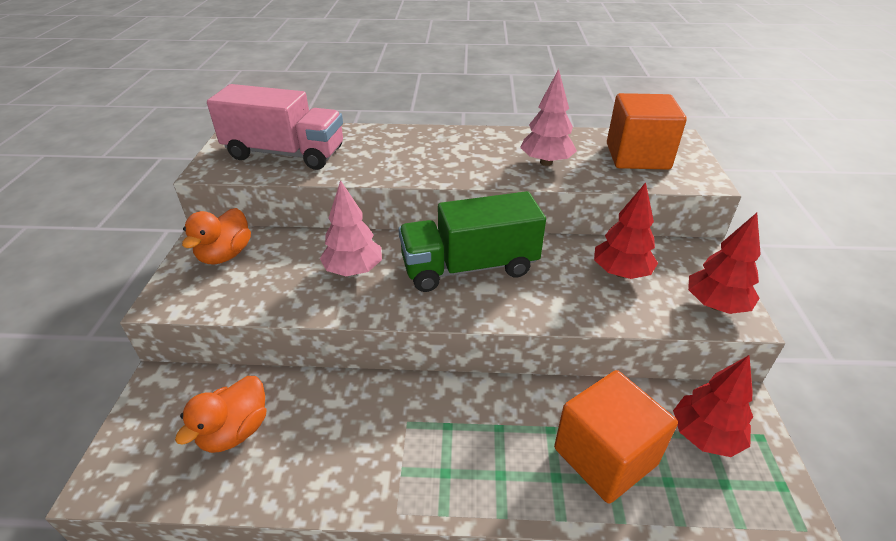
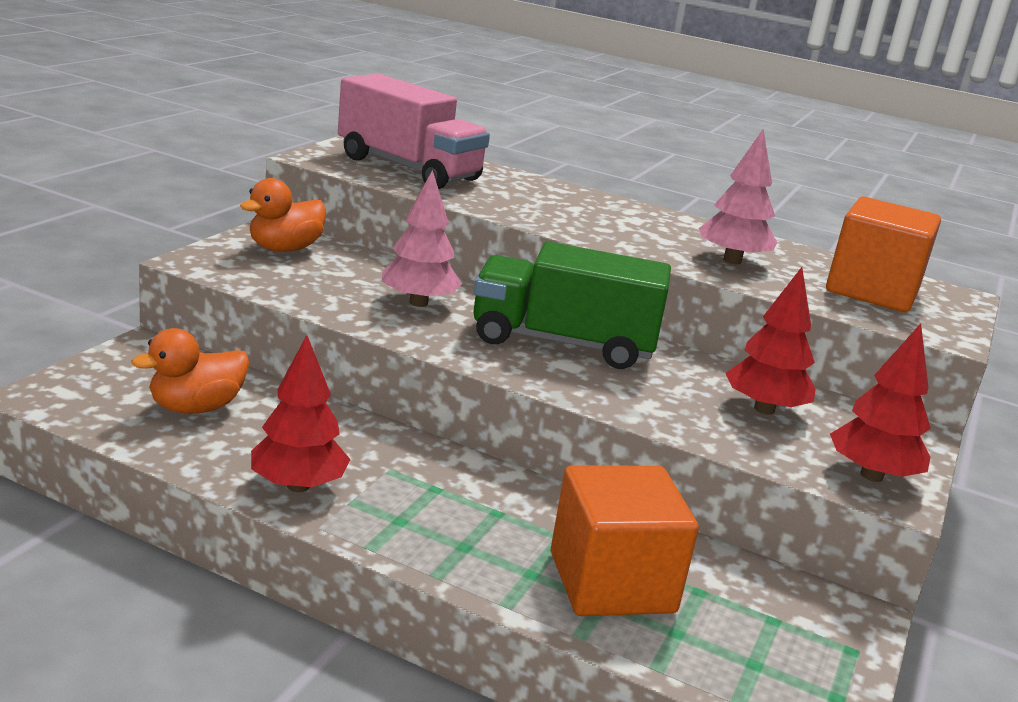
camera: 20 degrees right, 15 degrees down
(705, 436) = (768, 619): red tree -> red tree (298, 486)

